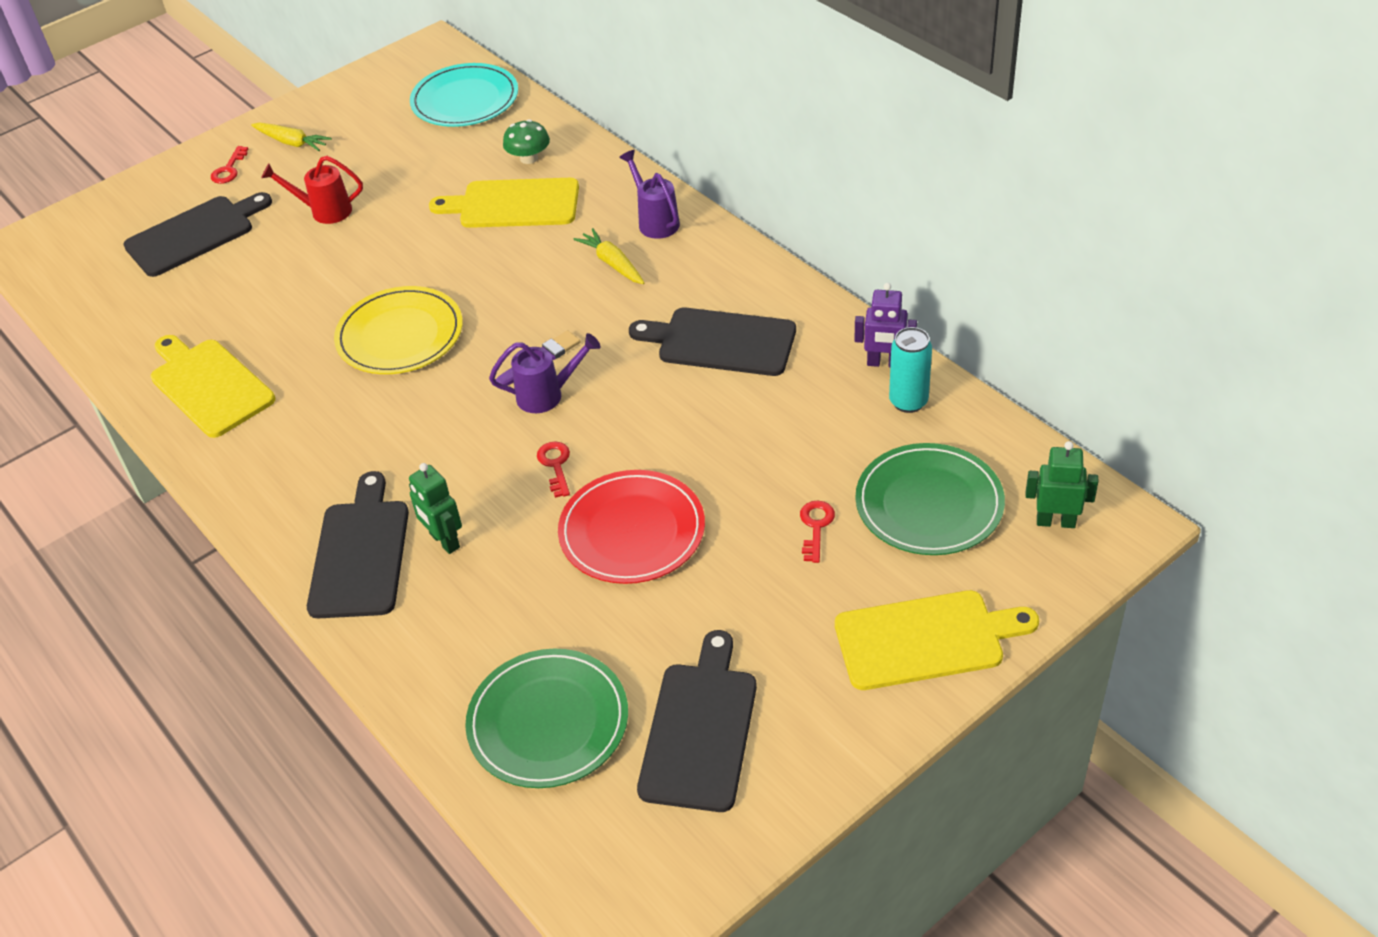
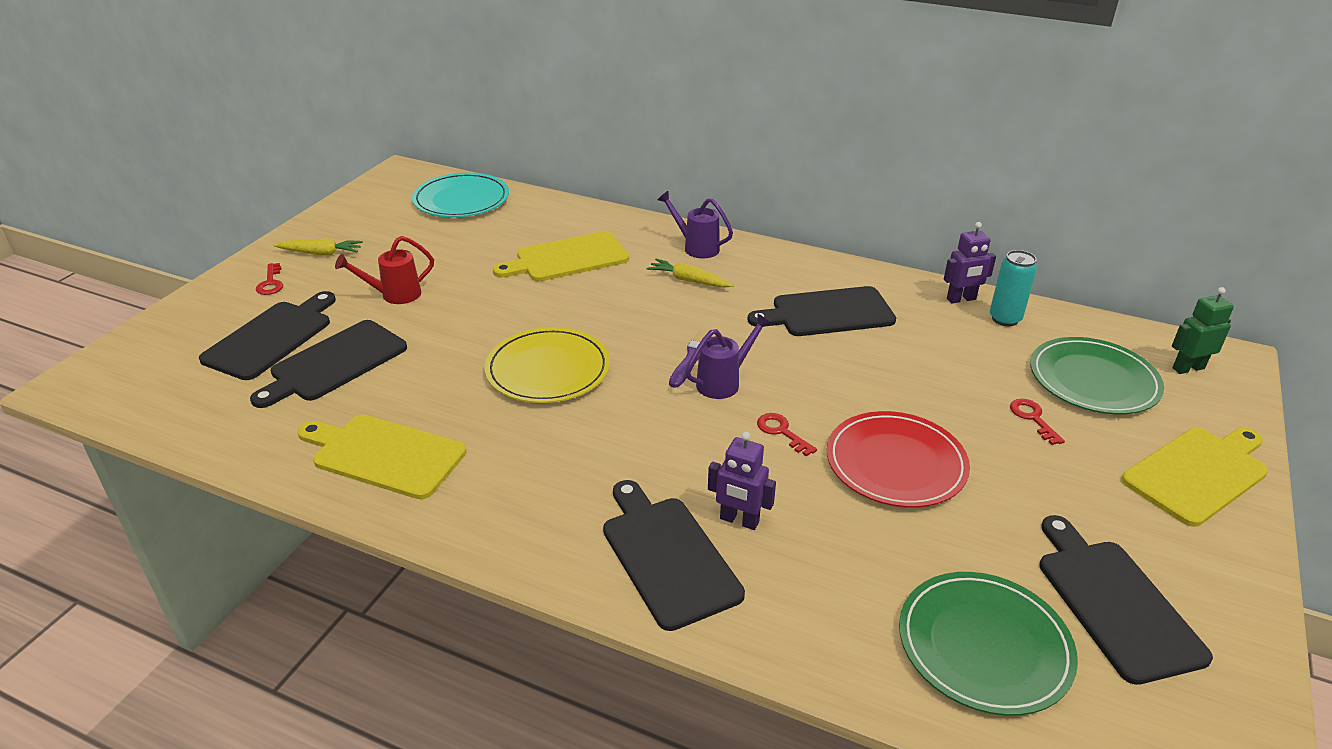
camera: 30 degrees left, 10 degrees down
(228, 277) = (335, 363): none -> black cutting board
(444, 541) = (739, 521): green robot -> purple robot
(529, 158) = (552, 227): green mushroom -> none

